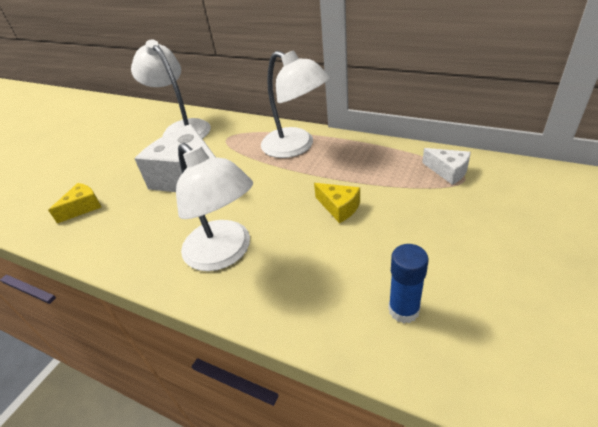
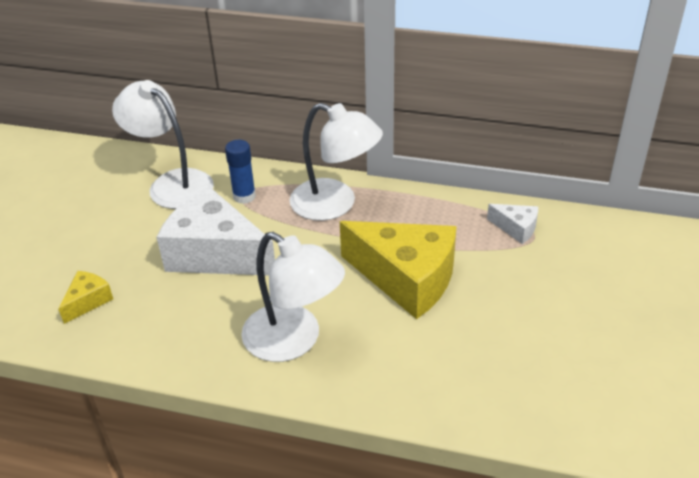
camera: 15 degrees left, 0 degrees up
(339, 207) = (406, 279): yellow cheese -> yellow cheese, size x2.23
(403, 310) = (493, 378): blue glue stick -> blue glue stick (244, 196)

